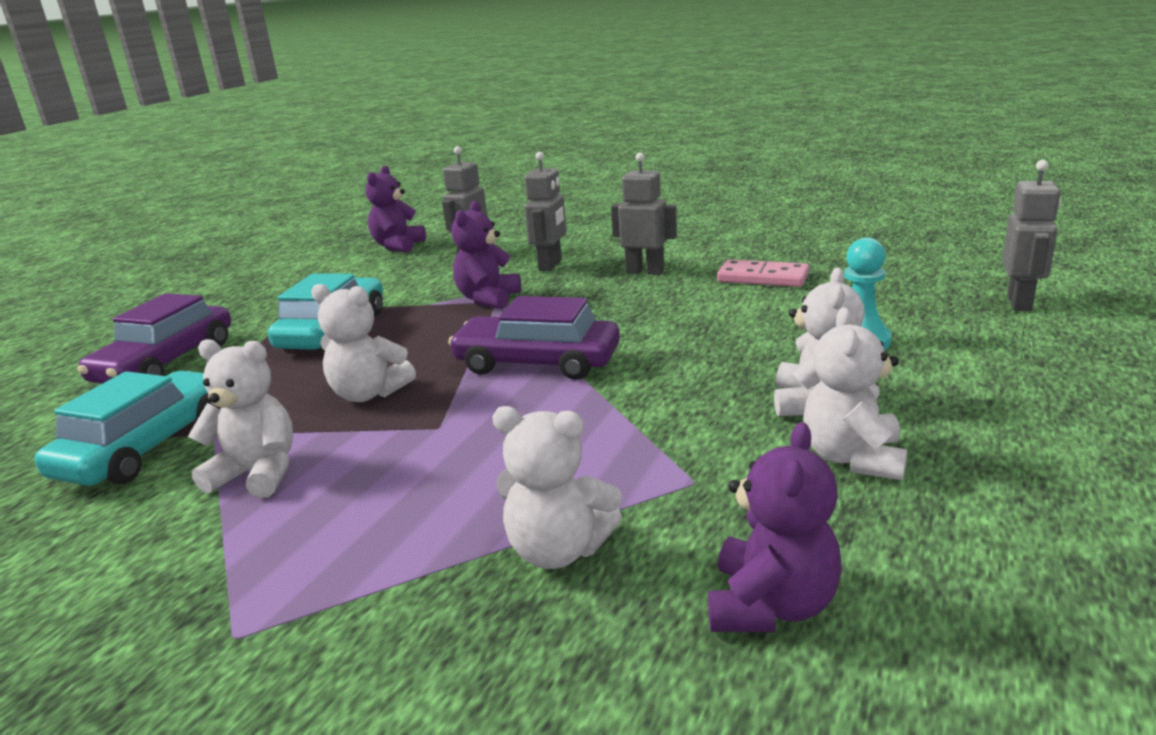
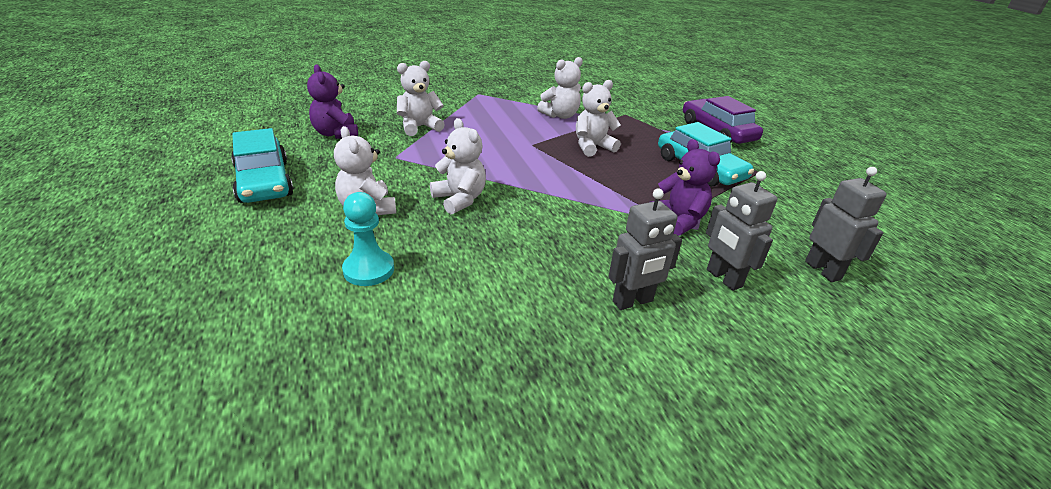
camera: 130 degrees right, 10 degrees up
(147, 446) = (620, 110): turquoise car -> turquoise car (264, 181)
(398, 246) = (899, 255): purple teddy bear -> none
(537, 362) = (550, 185): purple car -> none
(762, 278) = (516, 335): pink domino -> none
(853, 458) = (331, 185): white teddy bear -> white teddy bear (459, 199)
(1020, 303) = (229, 387): grey robot -> none

